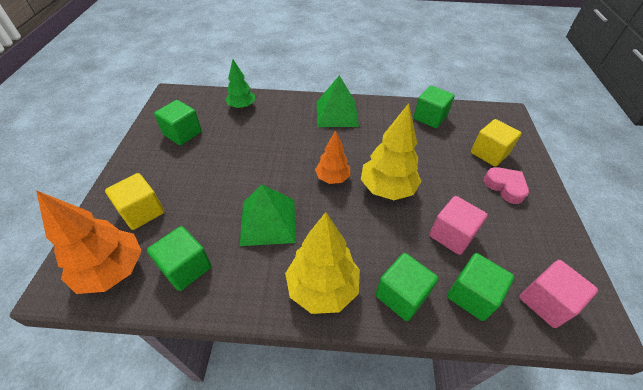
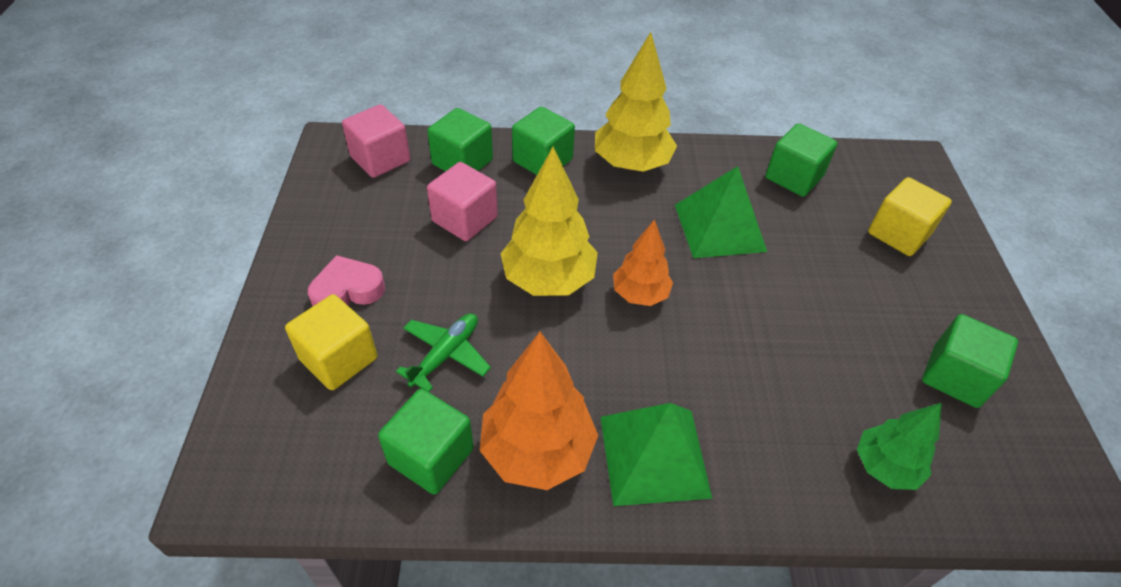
camera: 175 degrees right, 0 degrees up
(112, 270) = (874, 173): orange tree -> orange tree (538, 451)
(436, 153) = (446, 354): none -> green plane
(505, 187) = (347, 290): pink heart -> pink heart turned 105 degrees clockwise

